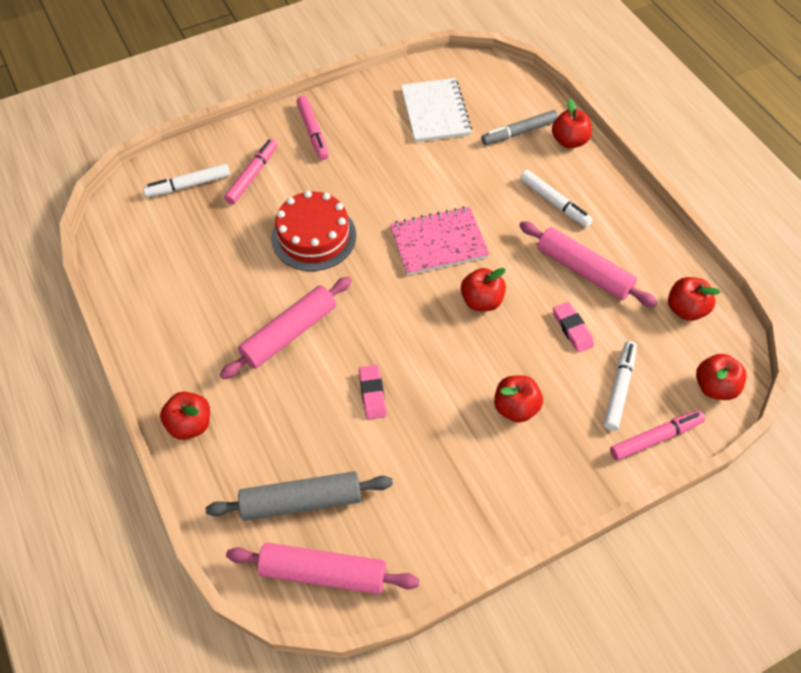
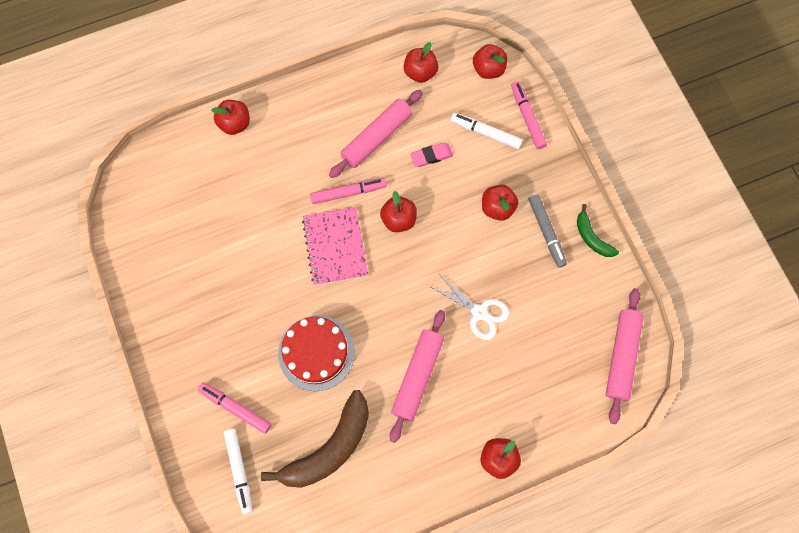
camera: 85 degrees left, 15 degrees up
(209, 257) = (329, 448): none -> brown banana
(289, 333) = (417, 377): pink rolling pin -> pink rolling pin turned 60 degrees clockwise
(301, 501) = (567, 371): grey rolling pin -> none
(313, 132) = (187, 349): pink marker -> pink marker (348, 192)
(372, 394) = (479, 312): pink eraser -> white scissors
(435, 112) = (180, 233): white notebook -> none
(492, 529) = (592, 237): none -> green banana
(519, 132) = (217, 163): grey marker -> grey marker (546, 232)
(554, 203) = (303, 147): white marker -> none

